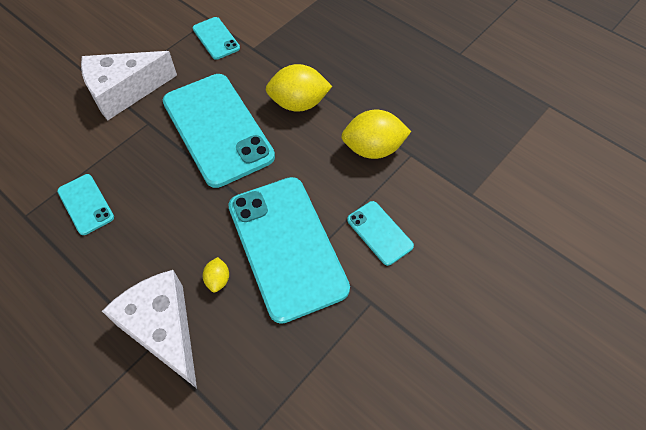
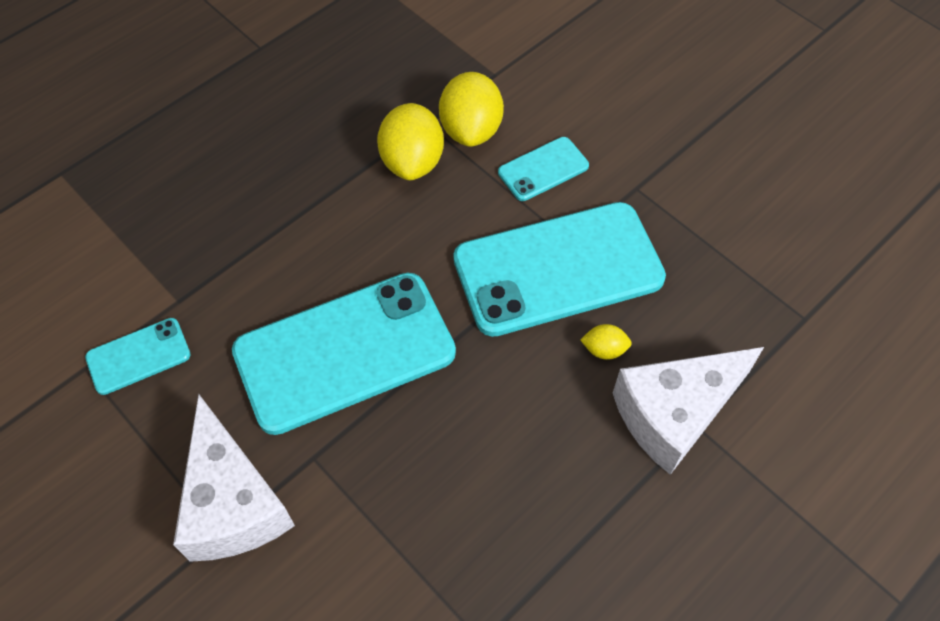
camera: 85 degrees left, 0 degrees up
(85, 204) = (468, 541): turquoise phone -> none
(298, 103) = (313, 242): yellow lemon -> yellow lemon (471, 130)

